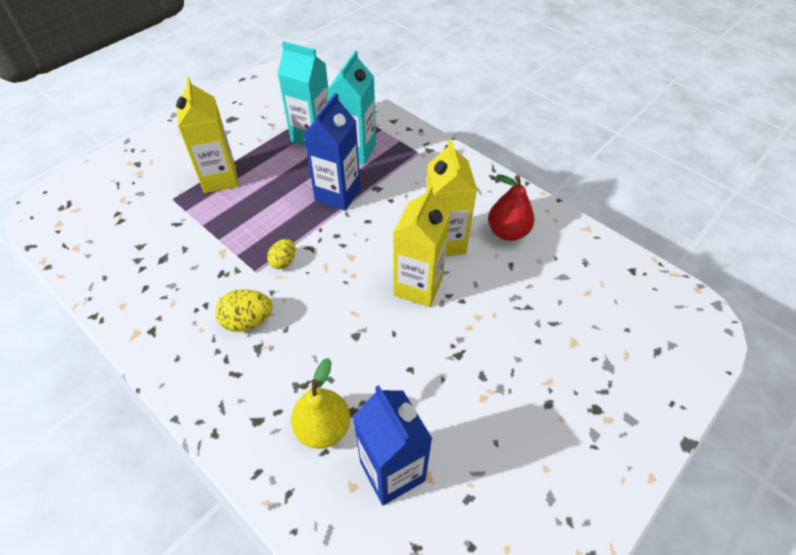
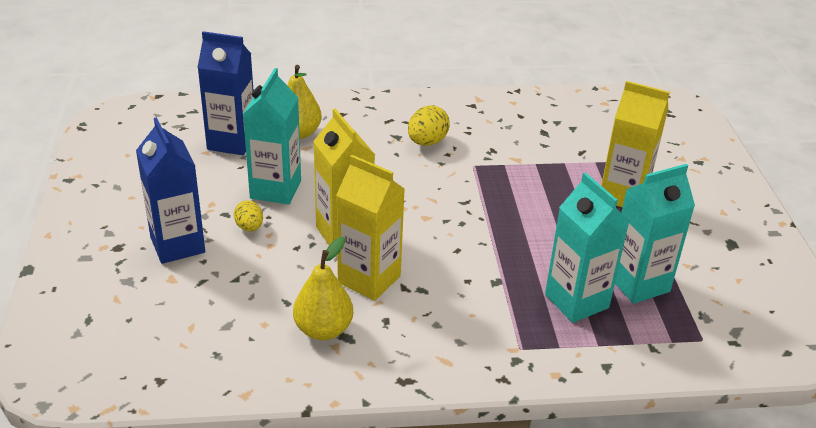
camera: 130 degrees right, 15 degrees down
(283, 261) = (466, 182): yellow egg -> yellow egg (249, 227)
(337, 194) = (517, 251): blue carton -> blue carton (177, 245)
(418, 370) = (275, 189): none -> turquoise carton
(507, 232) = (323, 330): red pear -> yellow pear

